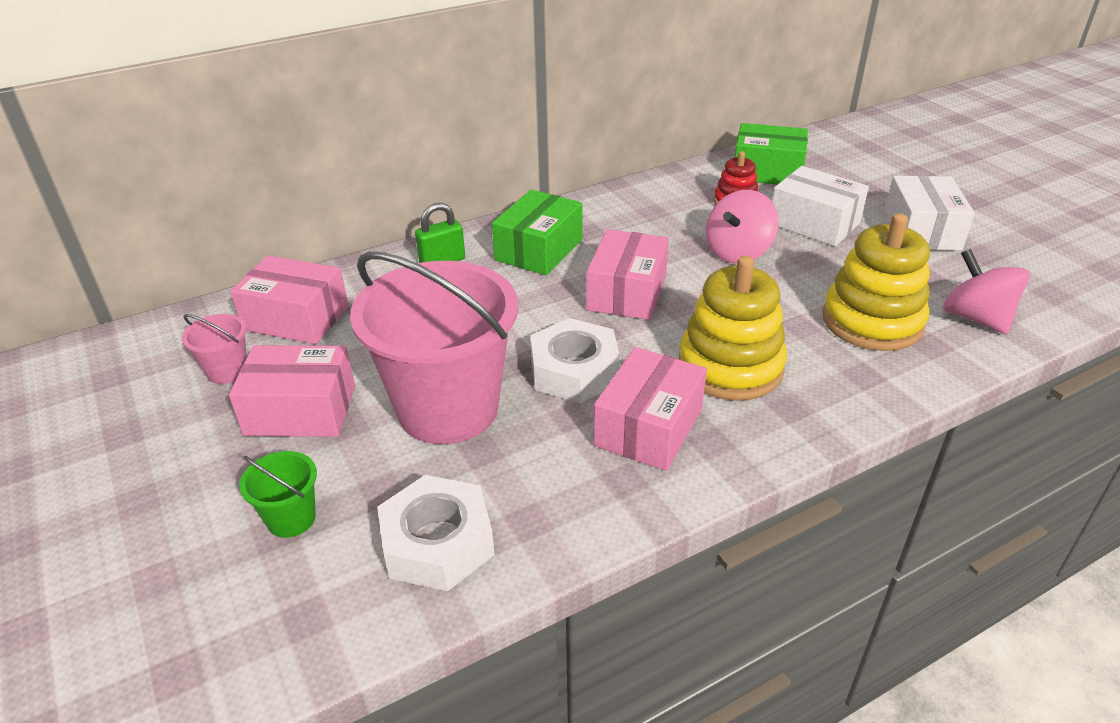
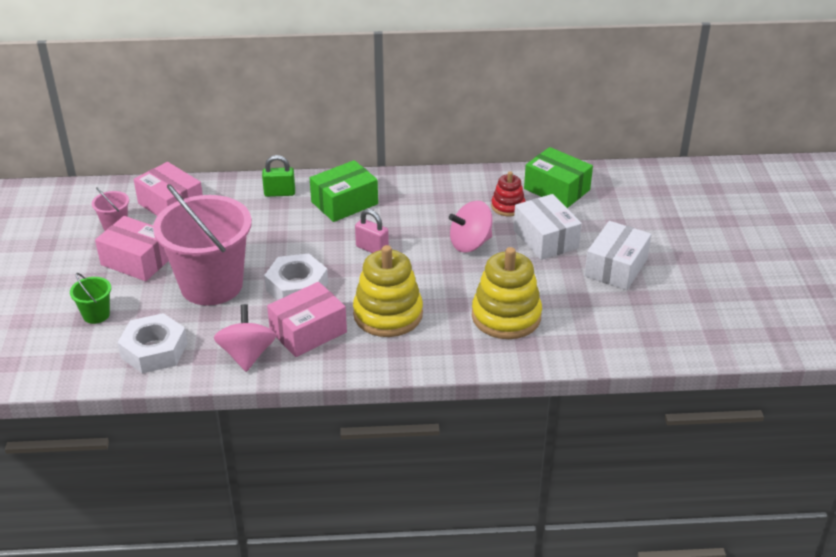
camera: 25 degrees right, 0 degrees up
(627, 292) = (372, 249): pink box -> pink padlock
(976, 318) = (577, 337): pink spinning top -> pink spinning top (247, 355)

